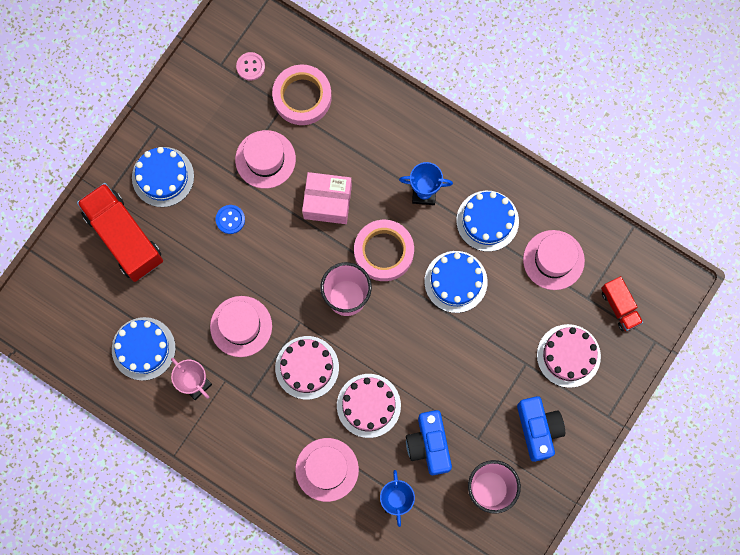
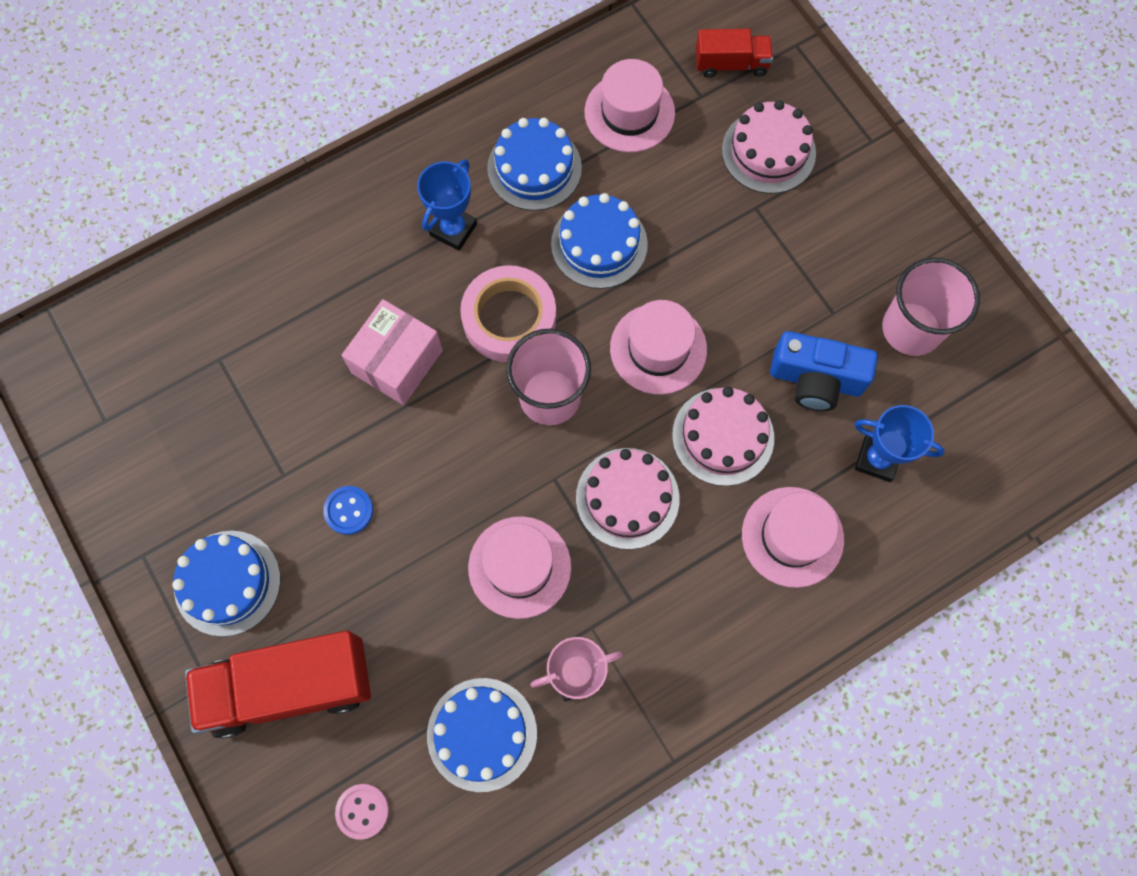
camera: 65 degrees left, 5 degrees down
(250, 67) = (134, 379): pink button -> pink button (362, 811)
(265, 159) = (285, 420): pink hat -> pink hat (658, 349)
(302, 97) = (222, 328): pink tape -> none
(538, 429) = (853, 231): blue camera -> none

